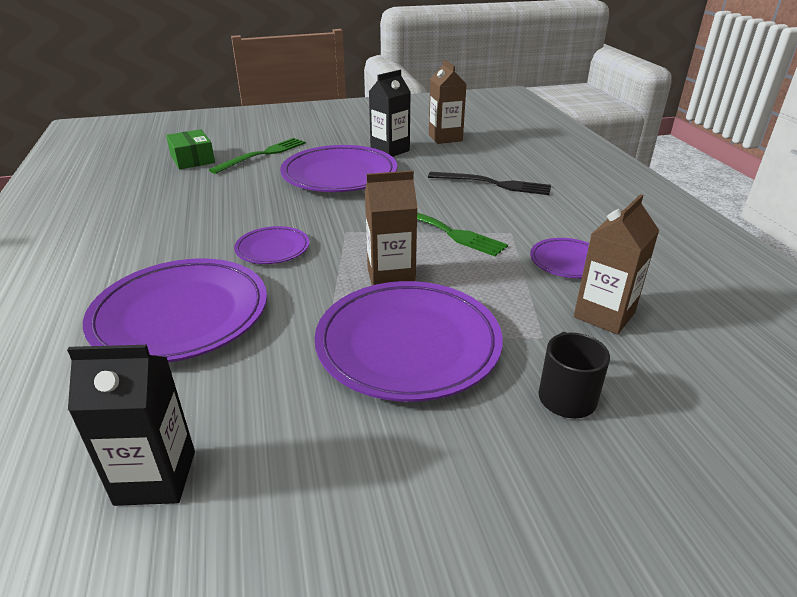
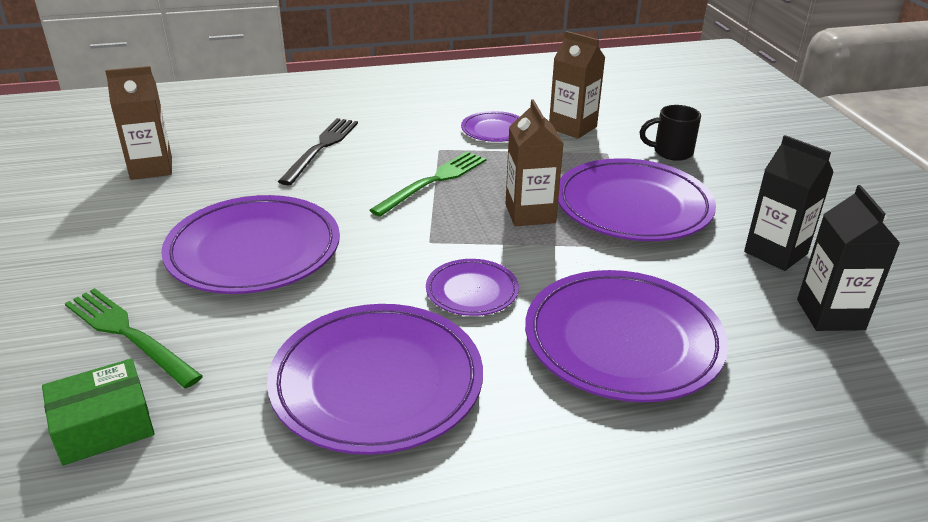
camera: 90 degrees left, 0 degrees up
(186, 219) = (377, 383): none -> purple plate
(390, 150) = (177, 211): black carton -> black carton (775, 253)

